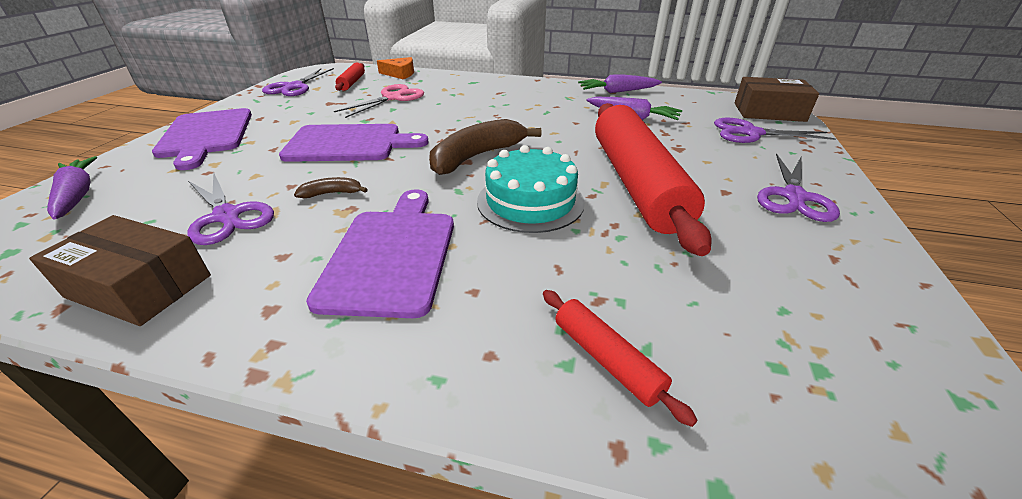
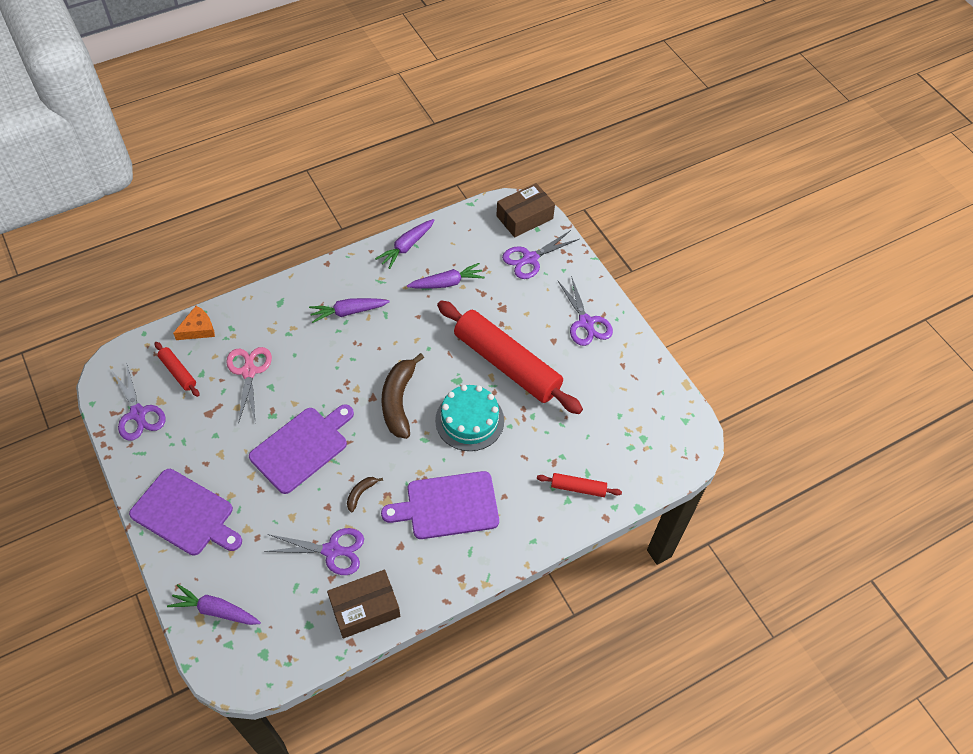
camera: 45 degrees left, 20 degrees up
(391, 255) = (448, 506): purple cutting board -> purple cutting board turned 60 degrees counterclockwise
(516, 101) = (348, 312): none -> purple carrot

